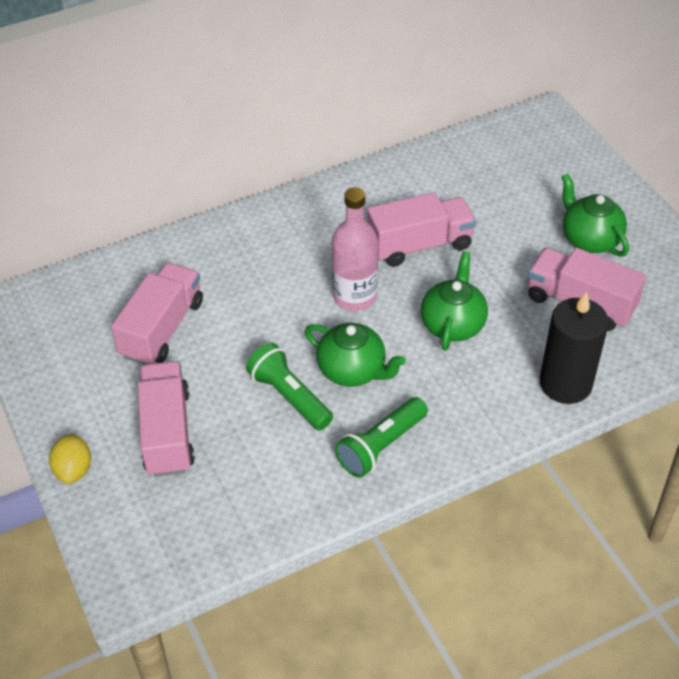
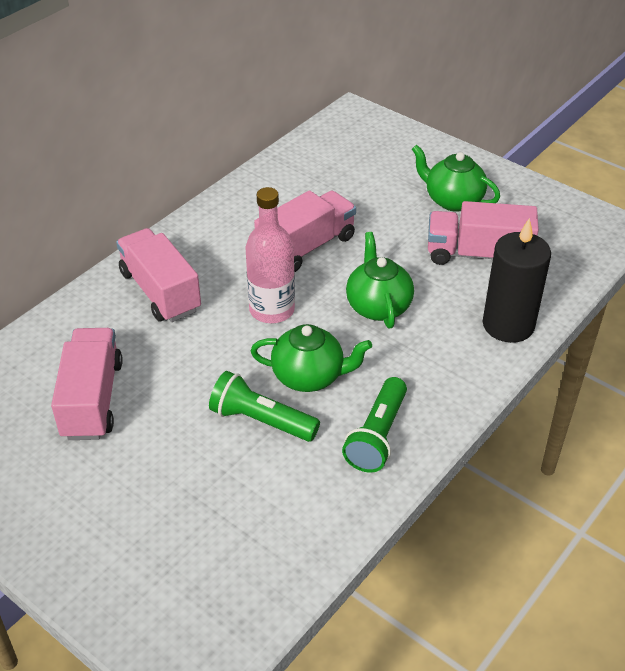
camera: 25 degrees left, 5 degrees down
(74, 469) = (69, 573): yellow lemon -> none
(167, 432) = (154, 498): pink truck -> pink truck (160, 291)

